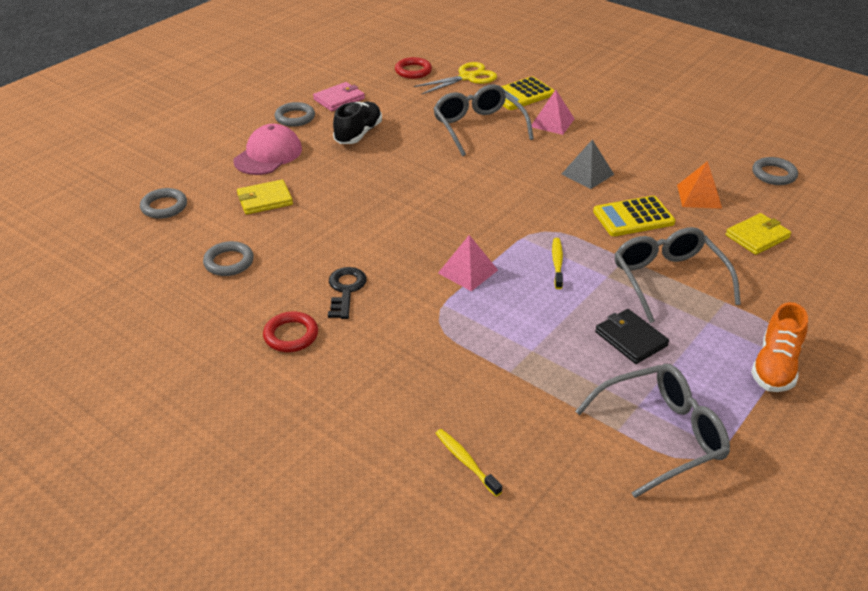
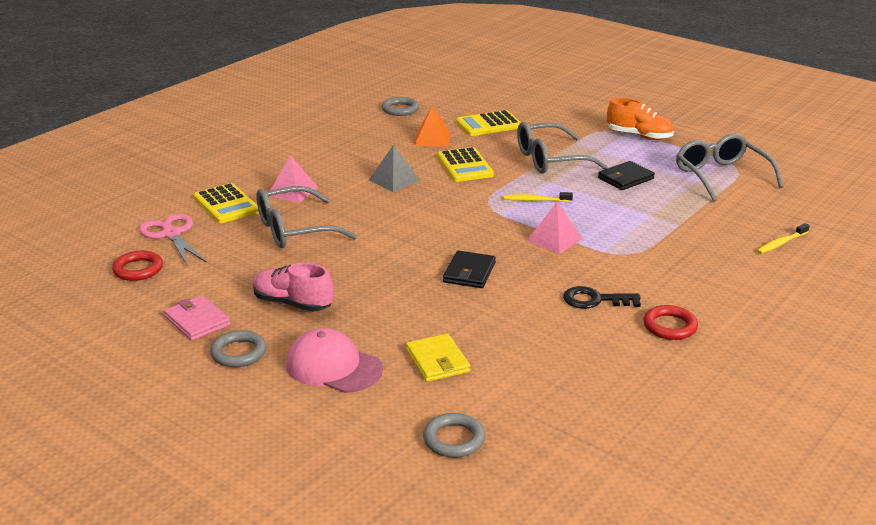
camera: 90 degrees left, 10 degrees down
(229, 262) = (563, 375): grey ring -> none
(358, 134) = (293, 303): black shoe -> pink shoe
(402, 217) = (469, 272): none -> black wallet
(467, 77) = (171, 234): yellow scissors -> pink scissors
(757, 236) = (489, 125): yellow wallet -> yellow calculator

